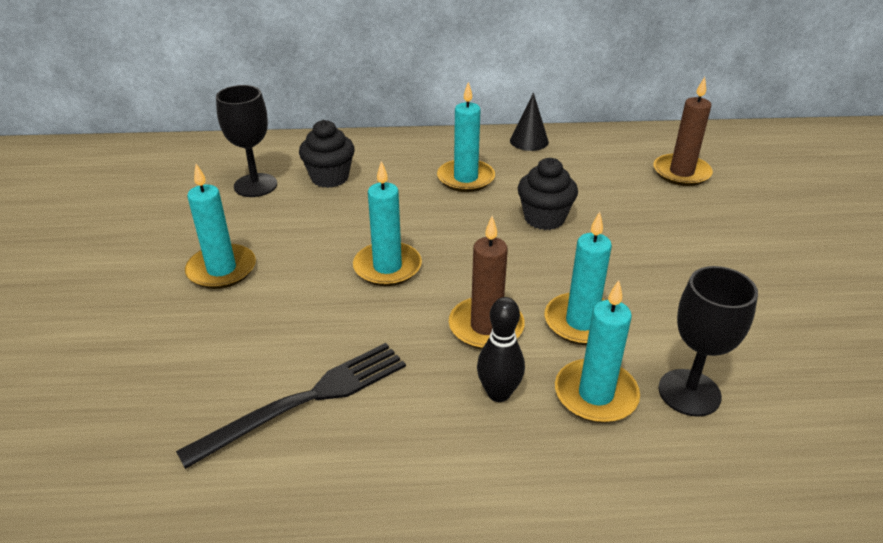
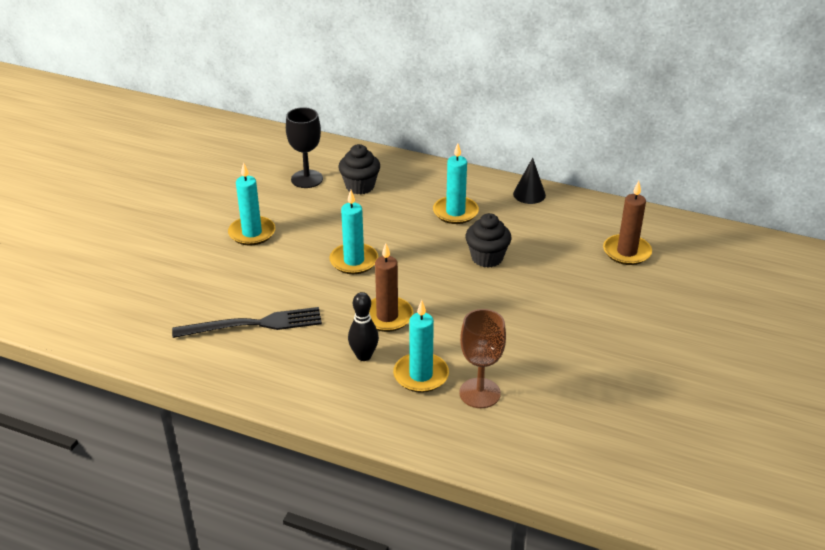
camera: 25 degrees right, 0 degrees up
(581, 322) = (450, 332): turquoise candle -> none
(689, 392) = (479, 393): black goblet -> brown goblet

